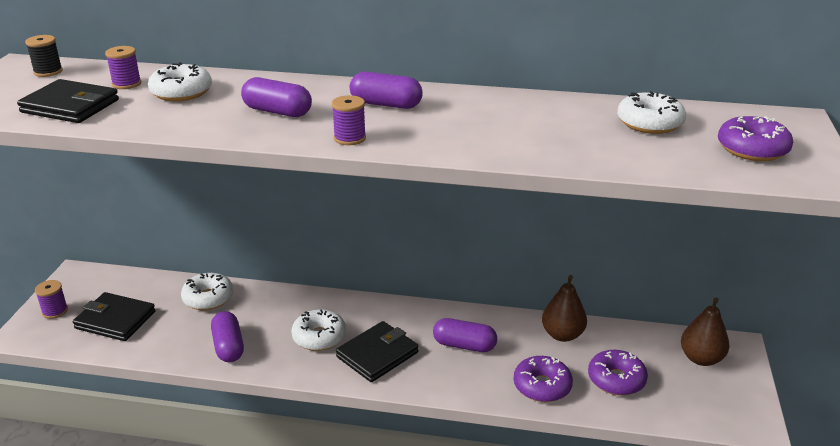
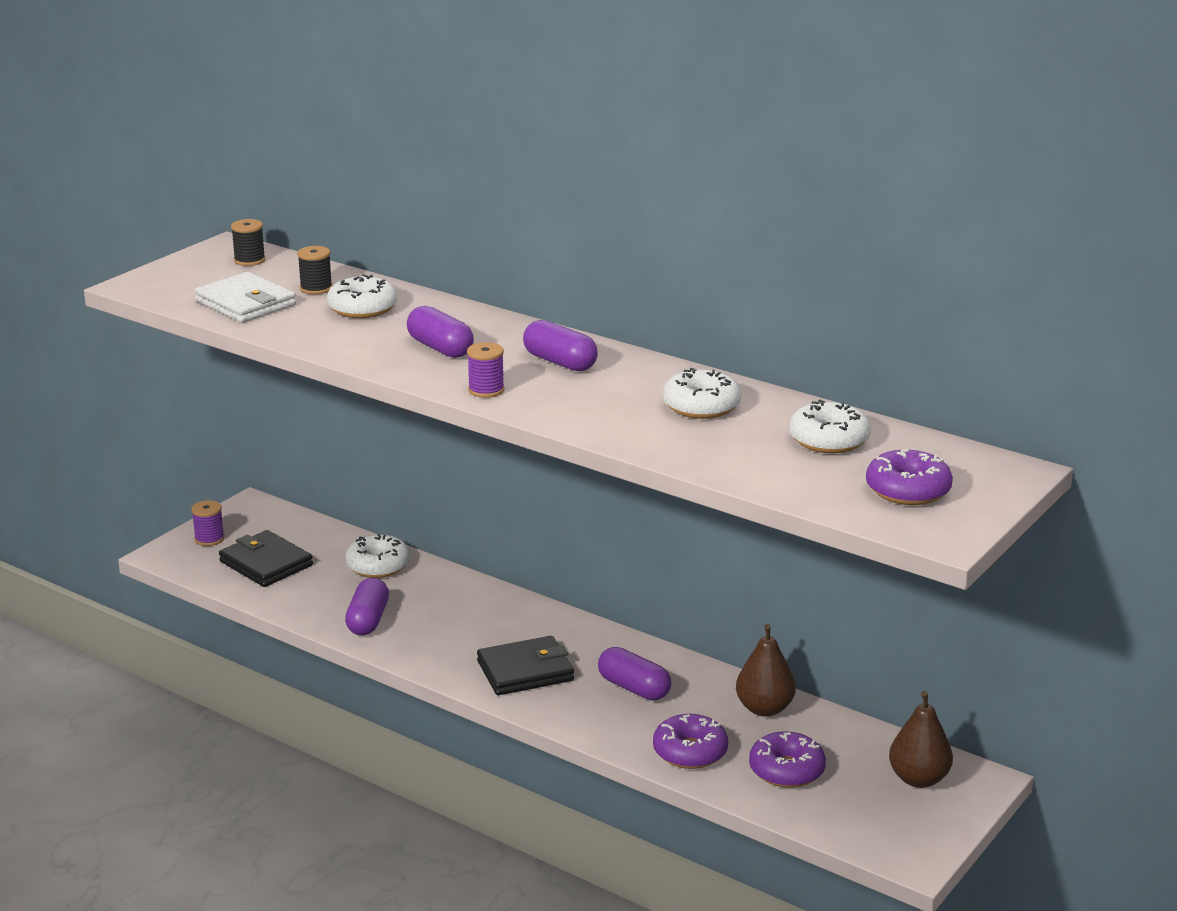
camera: 25 degrees right, 5 degrees down
(70, 106) = (245, 303): black wallet -> white wallet
(126, 84) = (316, 288): purple spool -> black spool
(319, 337) = (473, 636): white donut -> white donut (701, 406)

